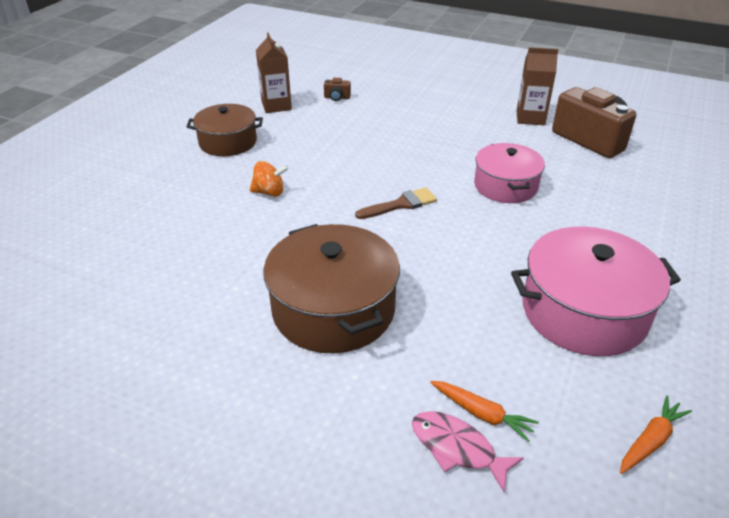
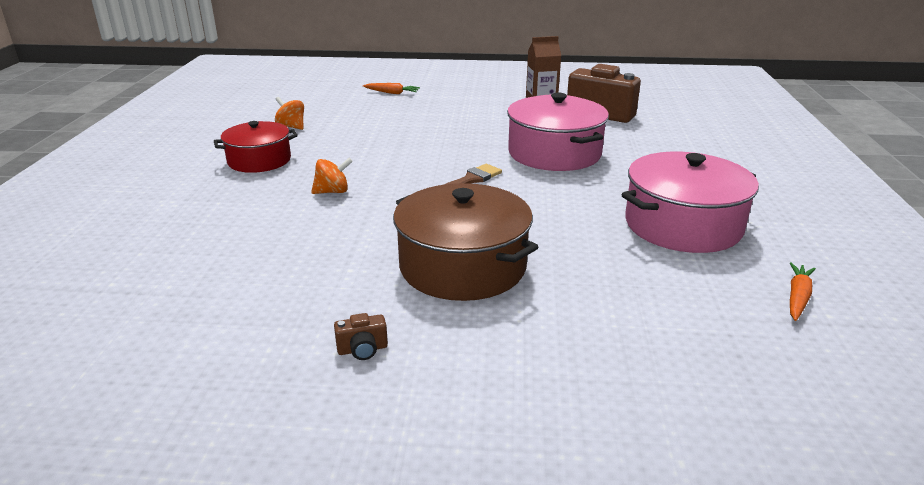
camera: 20 degrees left, 10 degrees down
(228, 142) = (259, 160): brown pot -> red pot
(276, 106) = (291, 126): brown carton -> orange spinning top
(337, 98) = (350, 113): brown camera -> brown camera (362, 349)
(457, 448) = (650, 340): pink fish -> none
(481, 414) = (652, 311): orange carrot -> orange carrot (392, 93)
(505, 186) = (554, 153): pink pot -> pink pot, size x1.53

